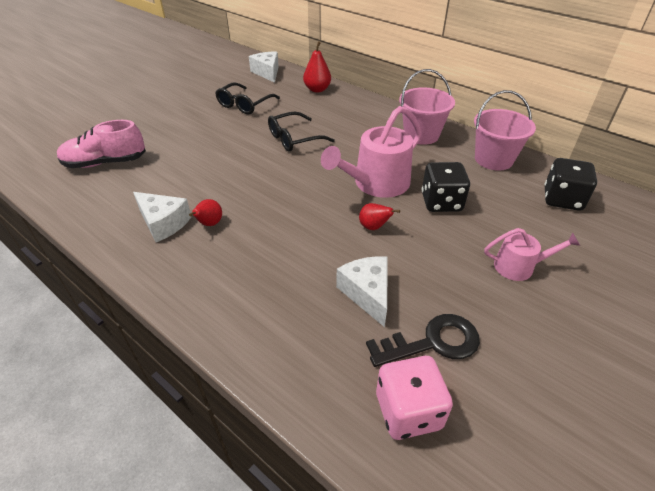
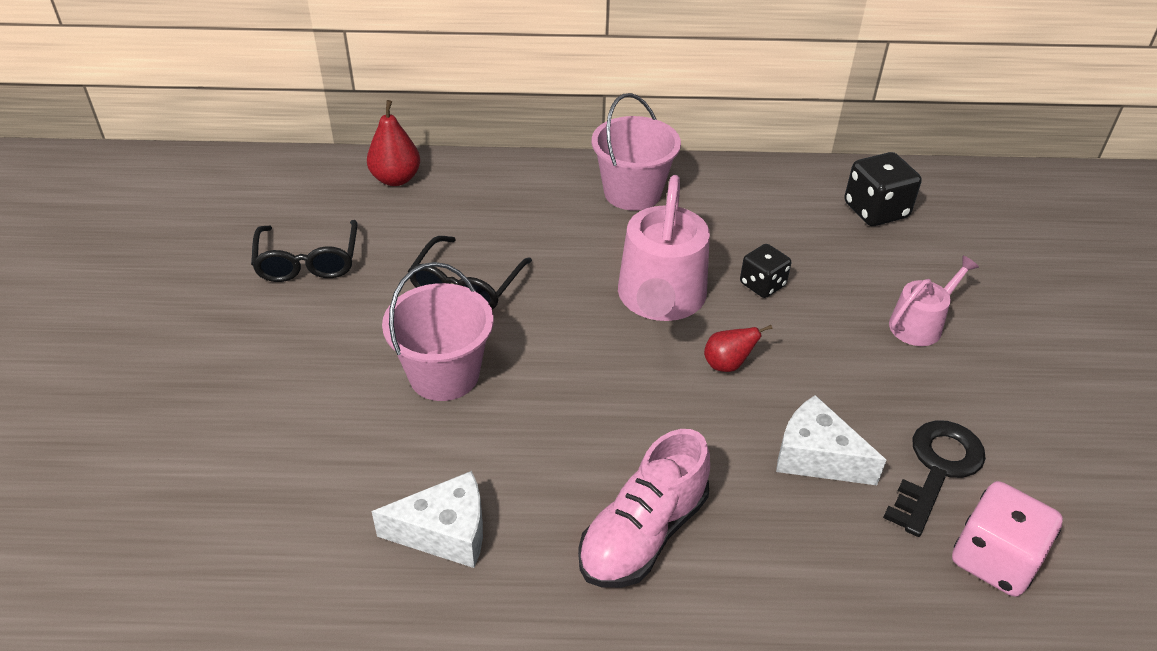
camera: 40 degrees left, 0 degrees up
(105, 163) = (197, 495): pink shoe -> pink shoe (643, 534)
(209, 224) = (515, 491): red pear -> none
(267, 73) = (269, 181): white cheese -> none
(441, 202) = (762, 285): black dice -> black dice, size x0.64
(493, 159) = (754, 189): pink bucket -> pink bucket (444, 374)

